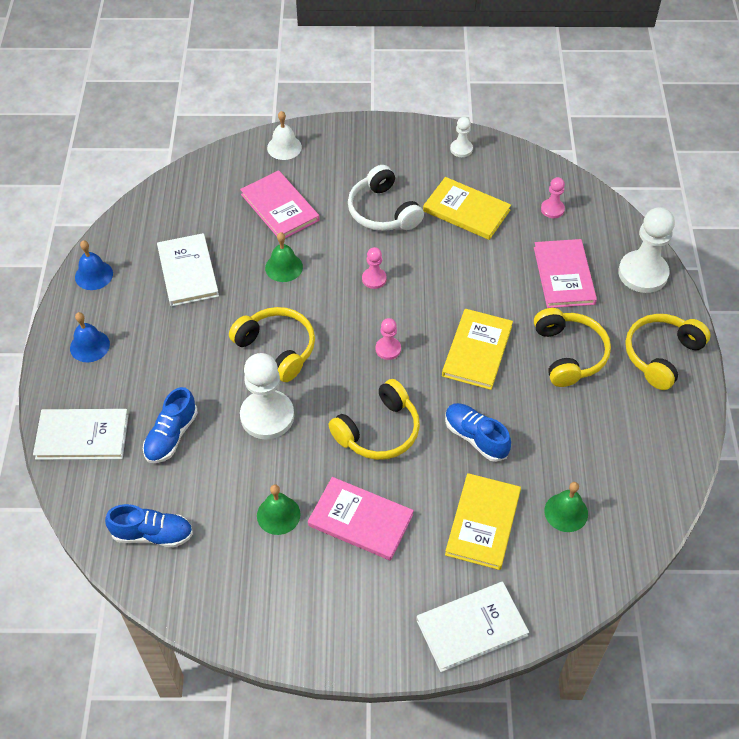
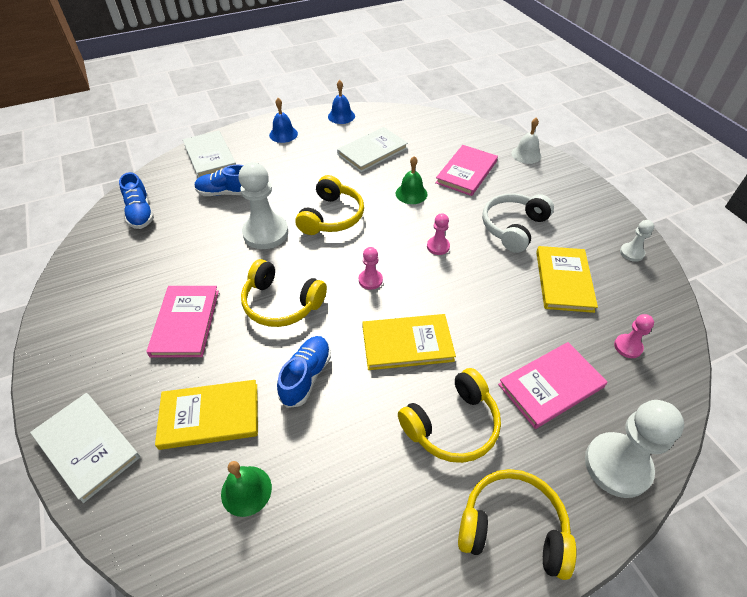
camera: 65 degrees right, 5 degrees down
(278, 515) = (176, 271): green bell -> none

